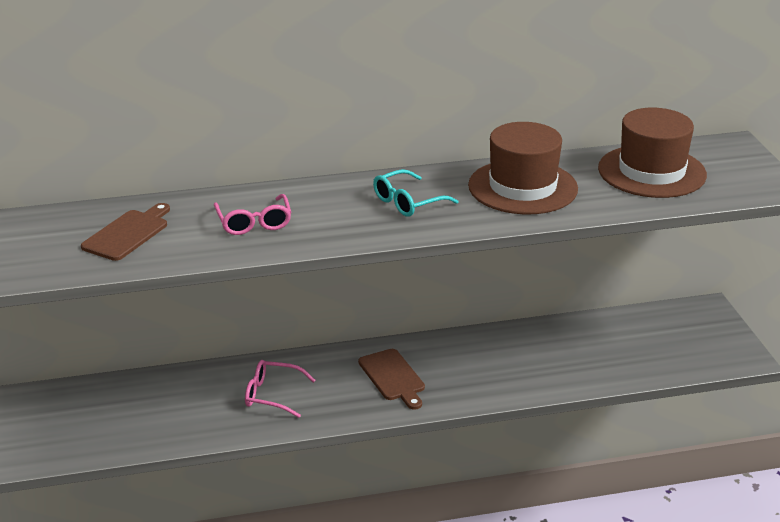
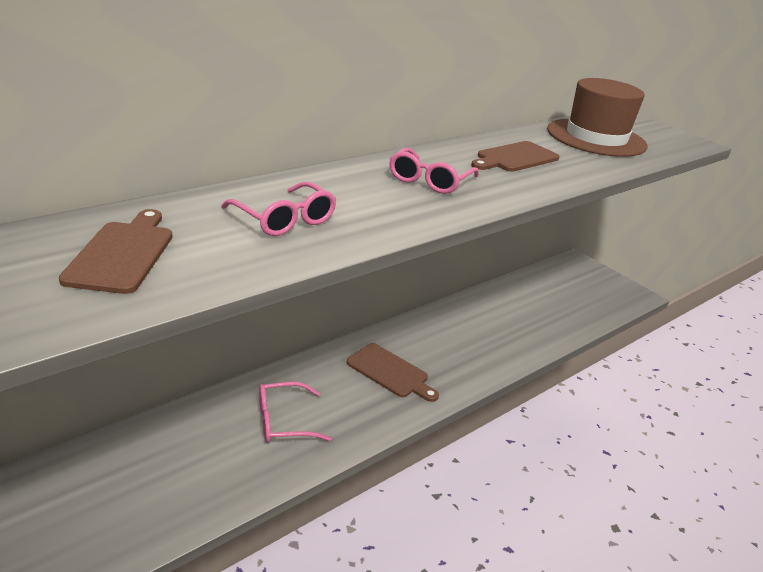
camera: 30 degrees left, 0 degrees up
(408, 202) = (429, 180): turquoise glasses -> pink glasses
(523, 187) = (515, 158): brown hat -> brown cutting board

